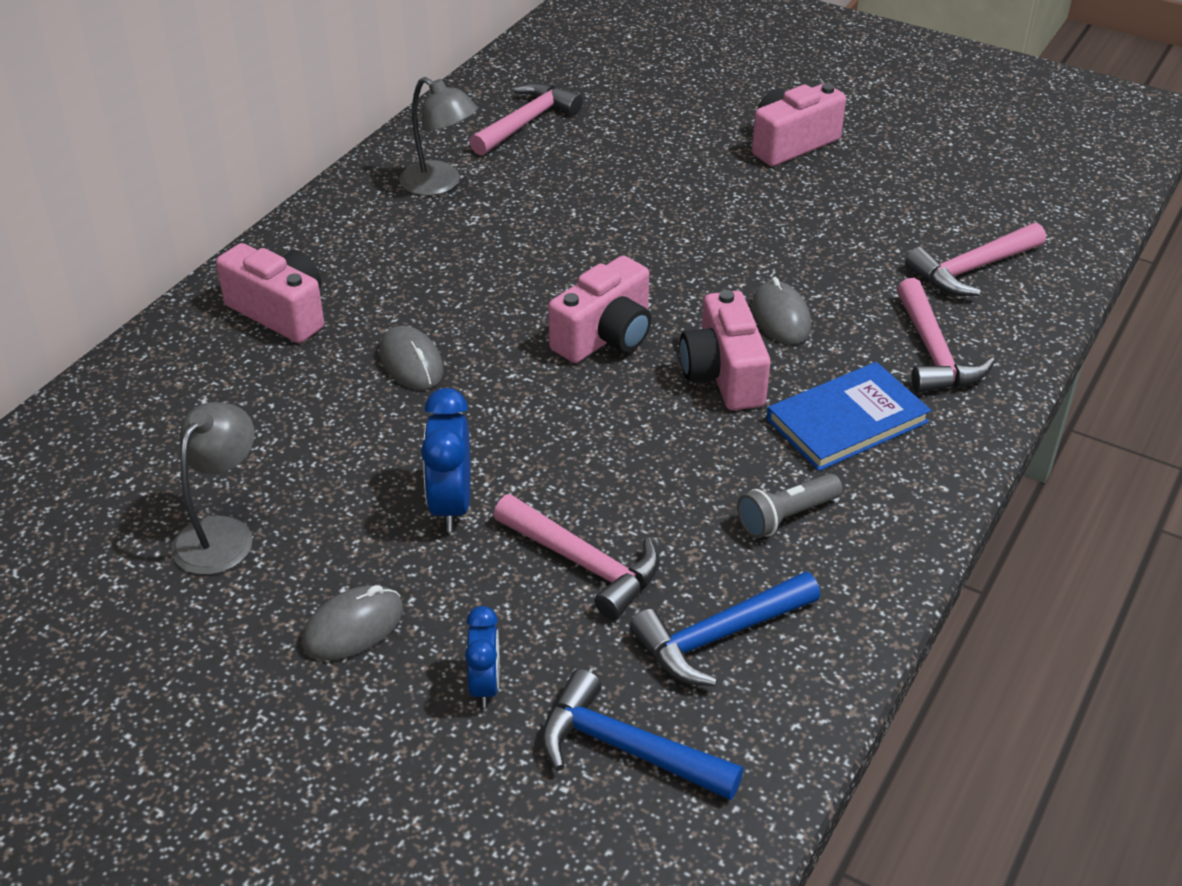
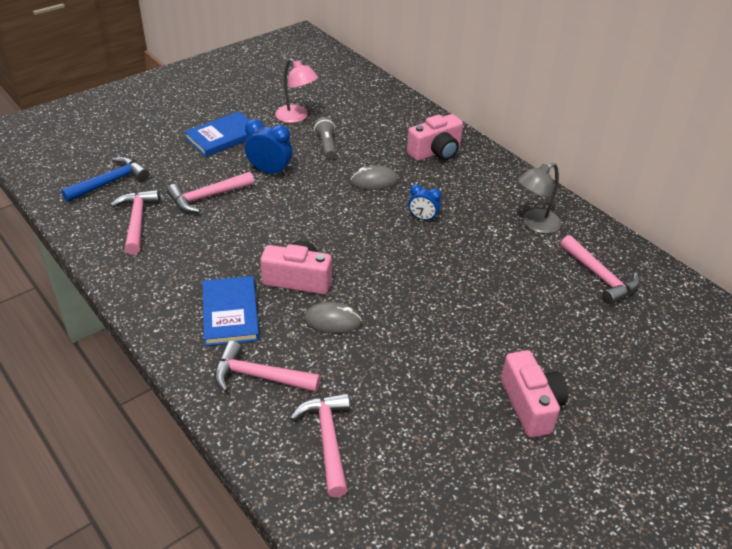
camera: 110 degrees right, 0 degrees up
(222, 533) = (296, 117): grey lamp -> pink lamp
(353, 627) = (223, 136): grey mouse -> blue book
(485, 685) = (169, 158): blue clock -> blue clock (423, 218)
(605, 336) = (357, 247): pink camera -> none
(718, 637) = (137, 221): blue hammer -> pink hammer
(786, 517) = (184, 265): grey flashlight -> grey flashlight (326, 145)

